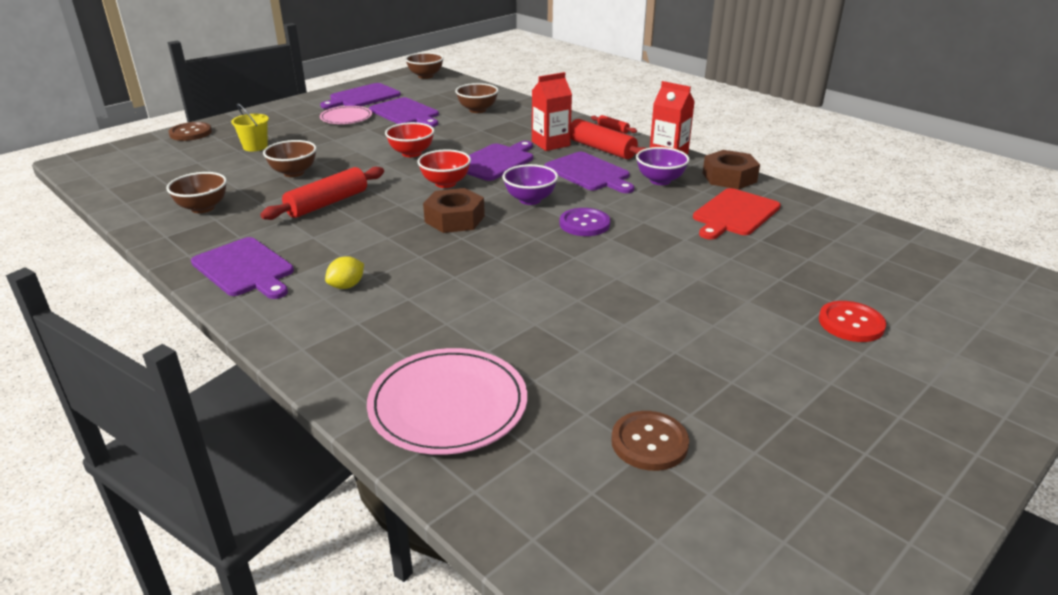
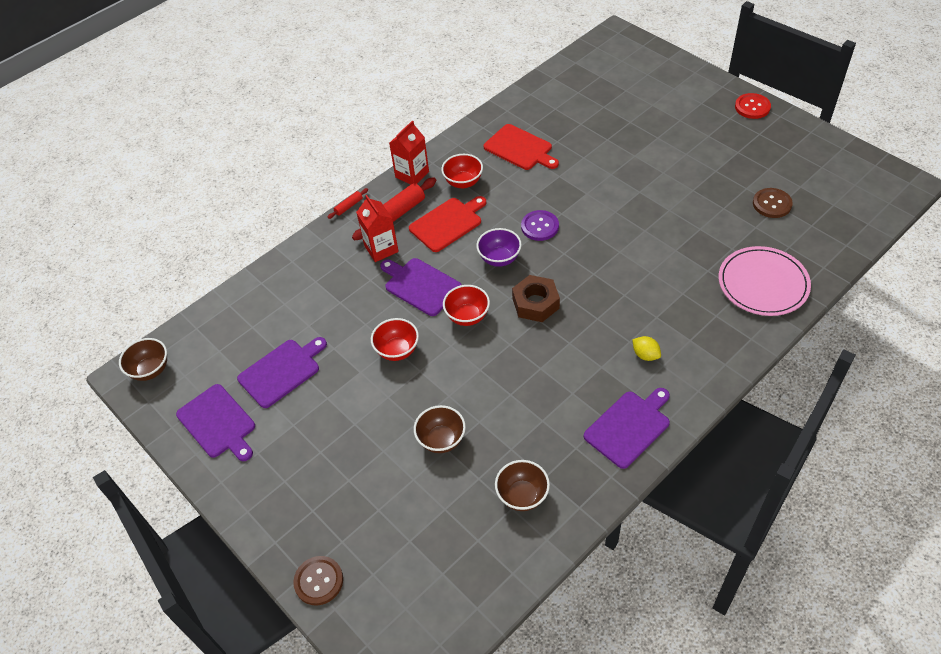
camera: 85 degrees left, 20 degrees up
(255, 146) = (369, 495): yellow bucket -> none
(327, 203) = (509, 396): red rolling pin -> none
(346, 118) = (288, 426): pink plate -> none
(477, 110) = (282, 309): brown bowl -> none
(589, 173) = (447, 223): purple cutting board -> red cutting board
(660, 180) = (463, 182): purple bowl -> red bowl
(729, 177) = (458, 144): brown nut -> none
(851, 323) = (652, 119): red button -> red button (752, 107)

